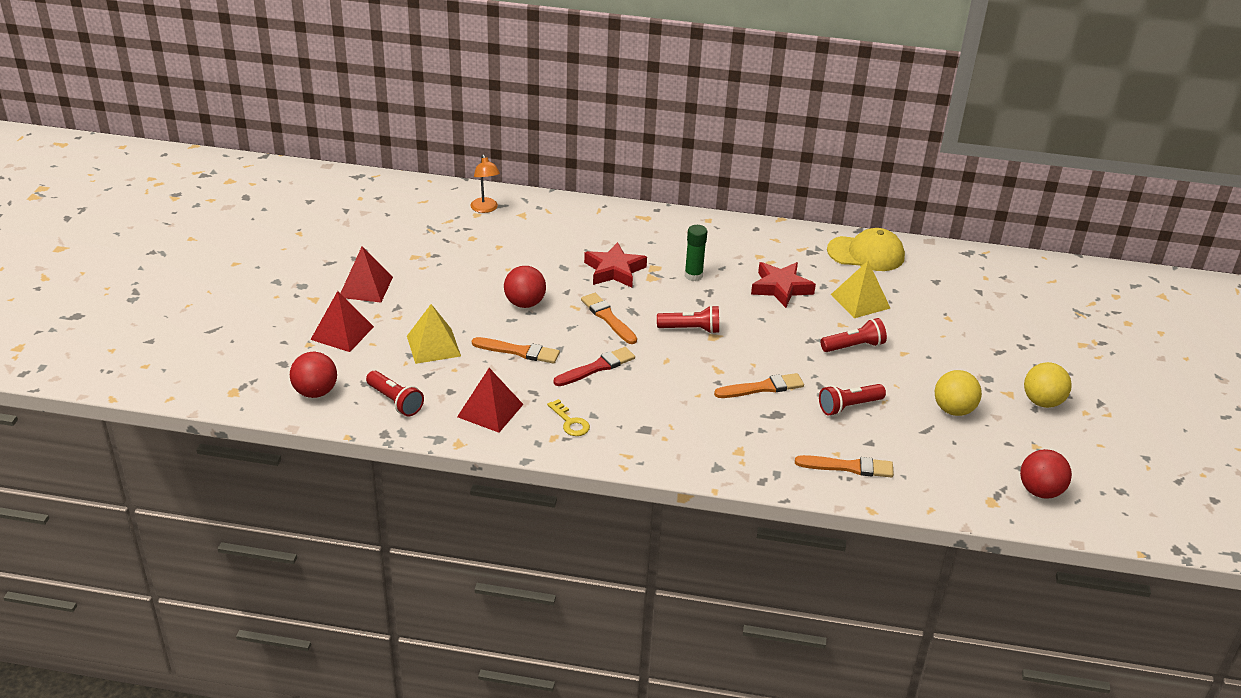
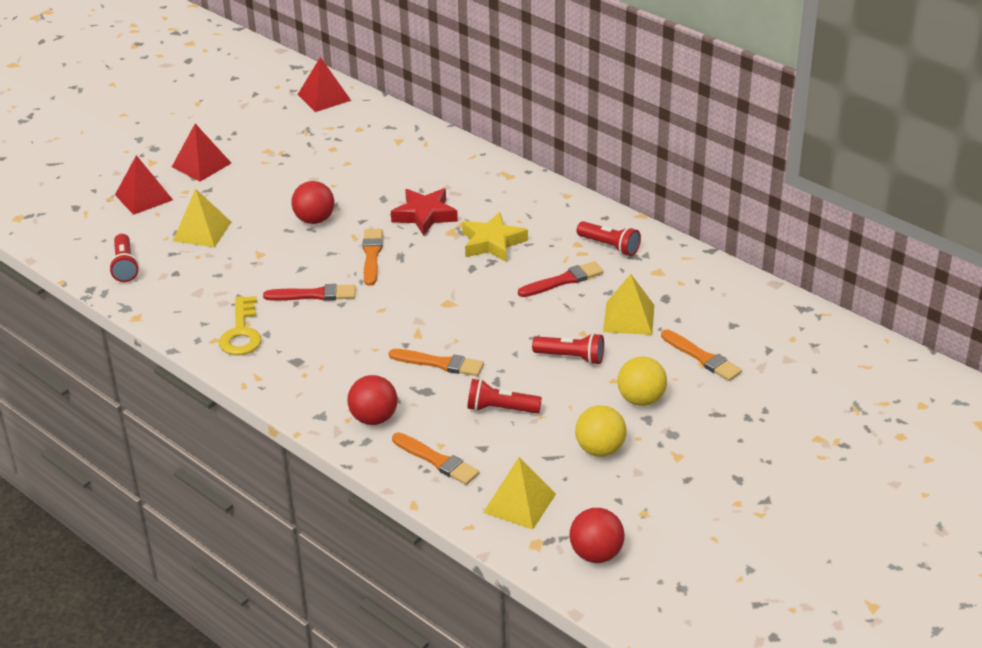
camera: 35 degrees right, 0 degrees up
(315, 392) = (75, 238): red ball -> red ball (374, 418)
(485, 209) = (372, 126): orange lamp -> none
(490, 410) = (189, 300): red pyramid -> red pyramid (324, 97)
(518, 351) = (264, 259): orange brush -> orange brush (702, 357)
(570, 422) = (241, 332): yellow key -> yellow key, size x1.59
(691, 329) = (434, 290): red flashlight -> red flashlight (609, 246)
(693, 275) = (492, 243): green glue stick -> yellow star
(781, 288) = (563, 280): red star -> red brush
(866, 254) = (690, 275): yellow cap -> none
(945, 475) = (519, 503): none -> yellow pyramid
(1042, 402) = (702, 476): yellow ball -> yellow ball (641, 399)

